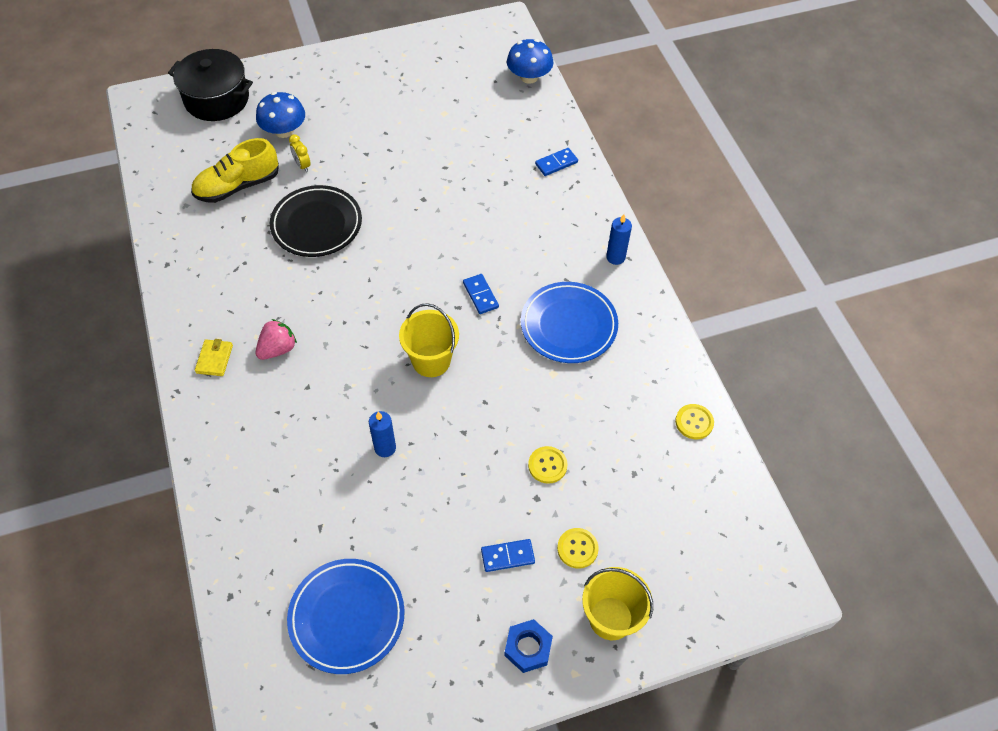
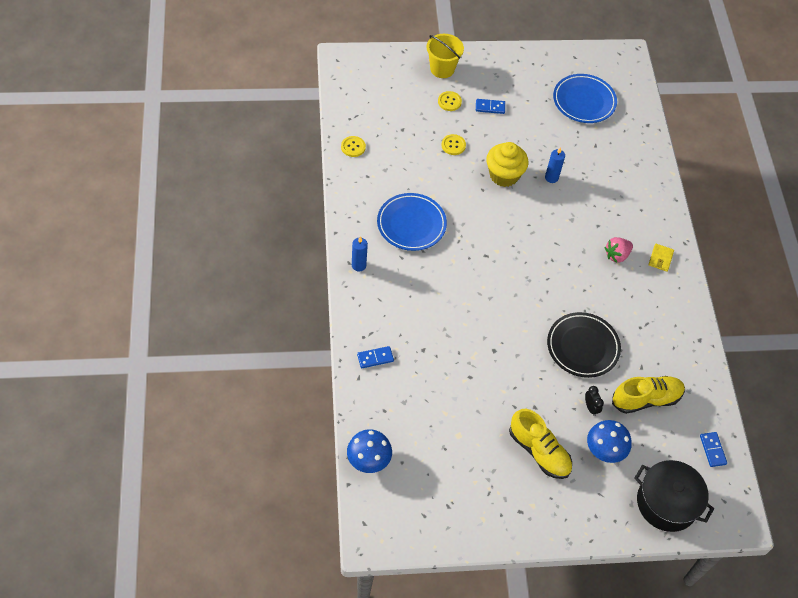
camera: 170 degrees left, 0 degrees up
(302, 165) = (590, 407): yellow clock -> black clock
(355, 115) = (539, 451): none -> yellow shoe
(431, 361) = (512, 223): yellow bucket -> none
(458, 433) = (504, 175): none -> yellow cupcake
(480, 295) = (467, 260): blue domino -> blue domino (712, 450)
(528, 648) = (490, 67): blue nut -> none

